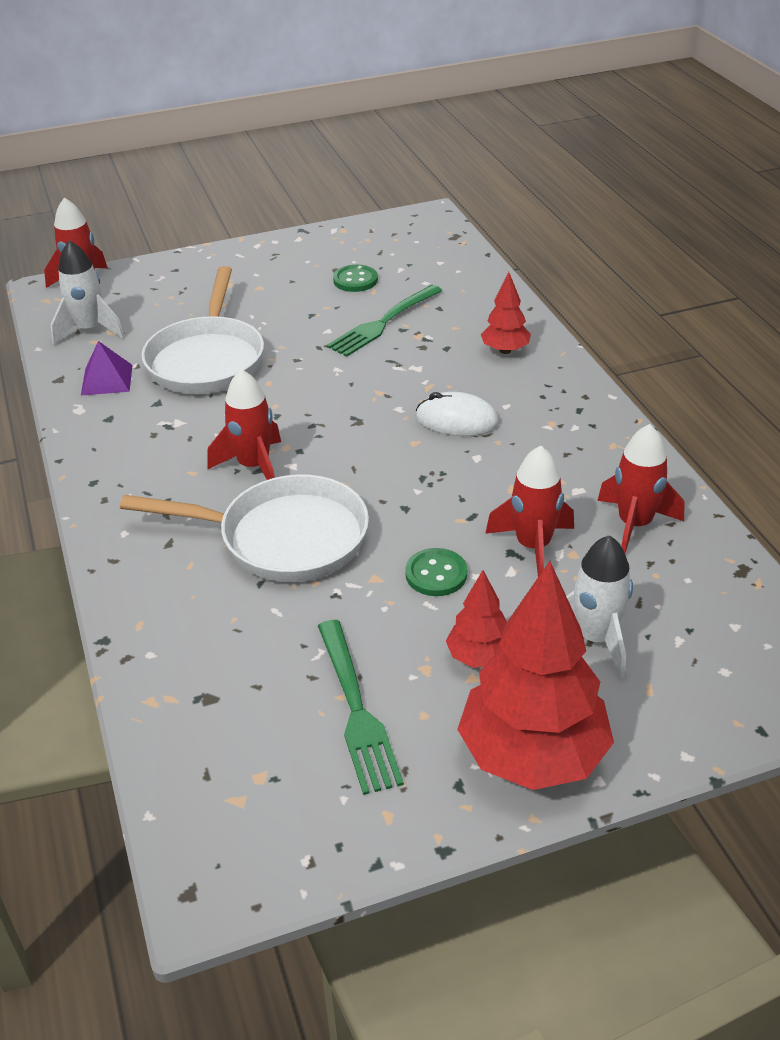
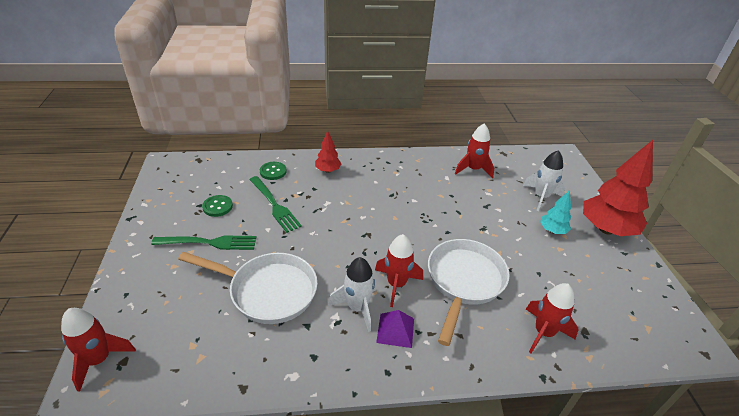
camera: 80 degrees left, 0 degrees up
(89, 330) = (180, 360): white rocket -> white rocket (357, 308)
(107, 380) = (262, 354): purple pyramid -> purple pyramid (395, 330)
(356, 710) = (587, 276): green fork -> green fork (209, 243)
(436, 574) = (498, 232): green button -> green button (273, 171)
(457, 420) = (381, 199): white mouse -> none
(479, 657) = (552, 231): red tree -> turquoise tree
(533, 546) = (483, 199): red rocket -> red rocket (543, 332)

